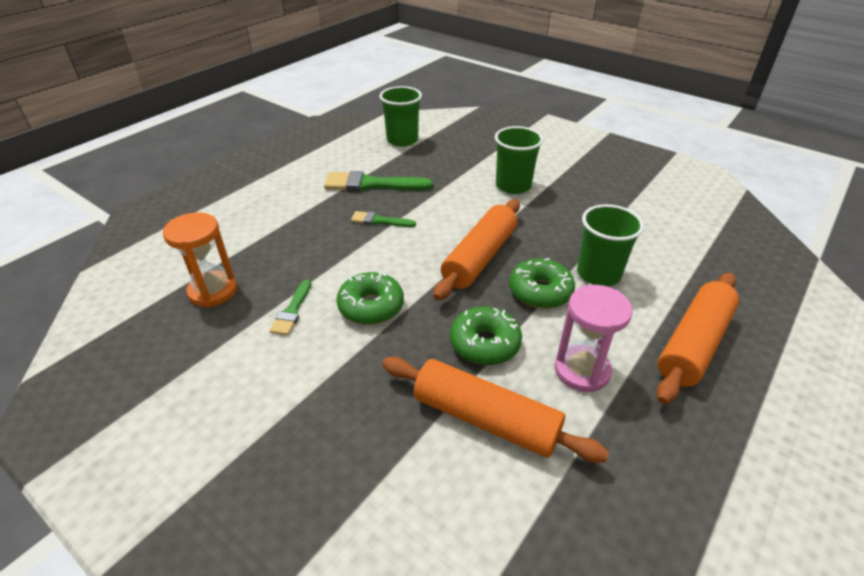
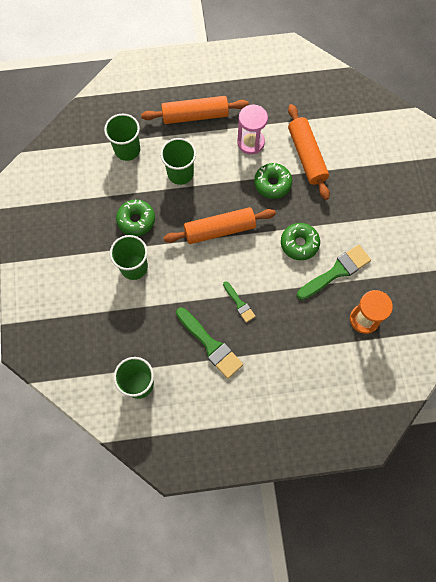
camera: 135 degrees left, 30 degrees up
(292, 311) = (336, 272): green brush -> green brush, size x1.80
(540, 291) = (218, 187): green donut -> green donut (136, 220)
(682, 254) = (127, 150): none -> green cup

